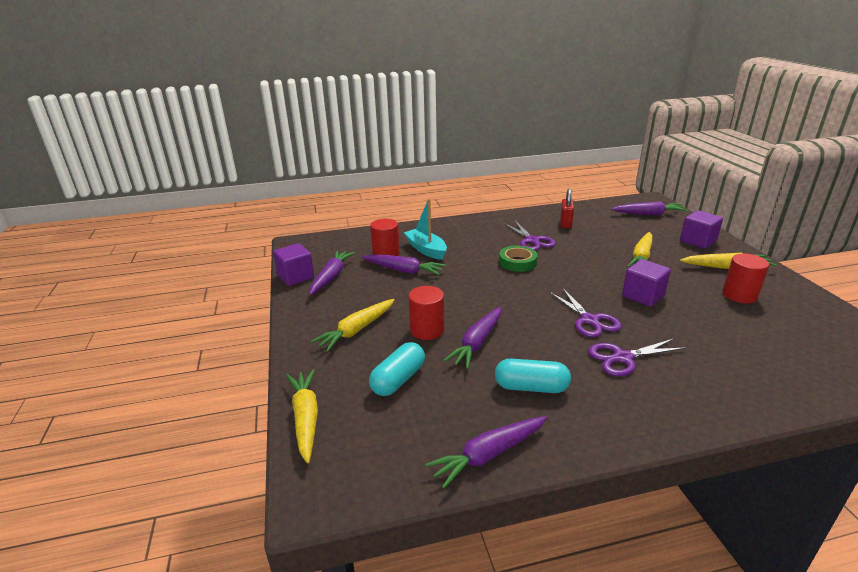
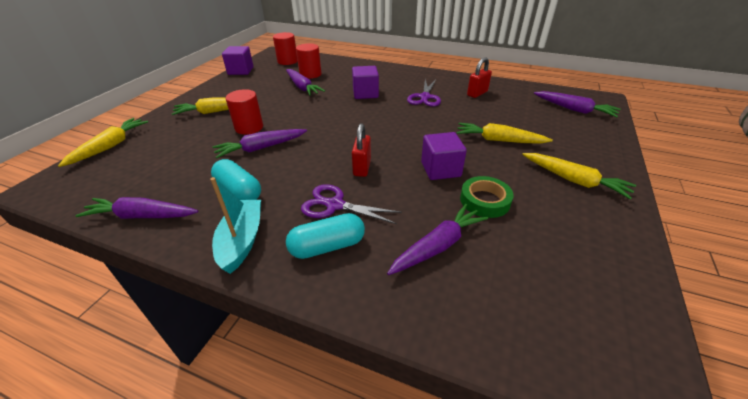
camera: 35 degrees right, 10 degrees up
(331, 277) = (257, 77): purple carrot -> purple carrot (438, 246)
(398, 379) = (182, 148): turquoise capsule -> turquoise capsule (327, 246)
(426, 250) = (339, 79): turquoise boat -> turquoise boat (242, 240)
(517, 262) = (385, 108): green tape -> green tape (485, 201)
(589, 320) = (362, 167): purple scissors -> red padlock
(641, 257) = (498, 140): yellow carrot -> yellow carrot turned 45 degrees clockwise
(698, 241) = (585, 148): purple cube -> purple cube (365, 93)
(739, 295) = (540, 209): red cylinder -> red cylinder (287, 61)

